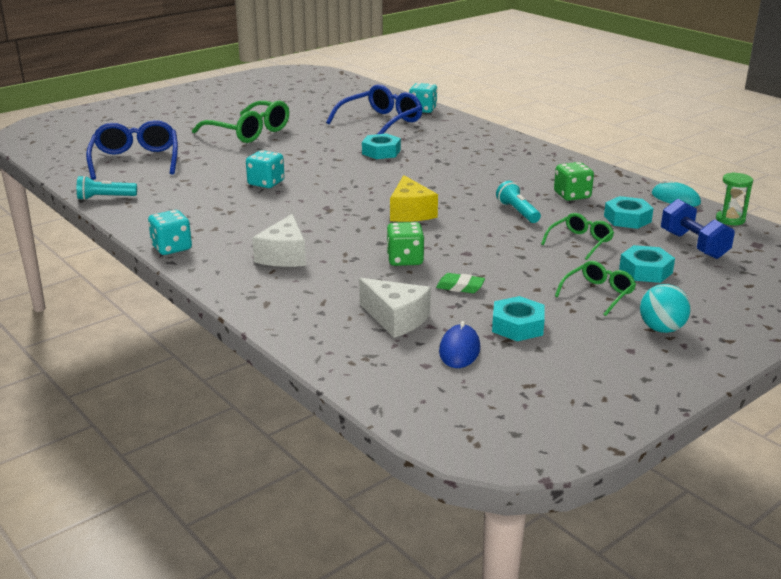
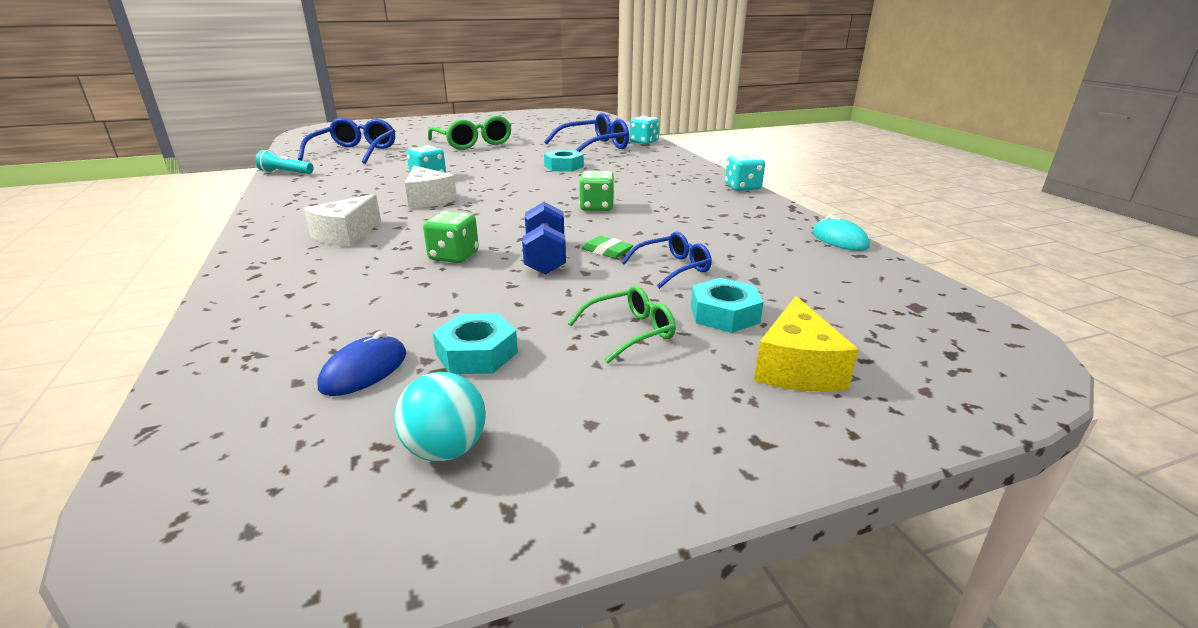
camera: 20 degrees right, 0 degrees up
(171, 248) = (265, 215): turquoise dice -> turquoise dice (742, 187)
(396, 318) = (352, 316): white cheese -> white cheese (428, 199)
(410, 212) = (522, 215): yellow cheese -> yellow cheese (796, 367)
(460, 287) = (472, 293): green eraser -> green eraser (607, 251)
(517, 212) = (634, 229): turquoise flashlight -> none
(572, 195) = (714, 221): green dice -> green dice (597, 207)
(580, 242) = (673, 268): green glasses -> blue glasses
(627, 219) = (757, 252): turquoise nut -> none
(661, 329) = (670, 400): turquoise ball -> turquoise ball (446, 450)
(693, 245) = (821, 293): blue dumbbell -> blue dumbbell (545, 257)
(730, 219) = (897, 271): green hourglass -> none

